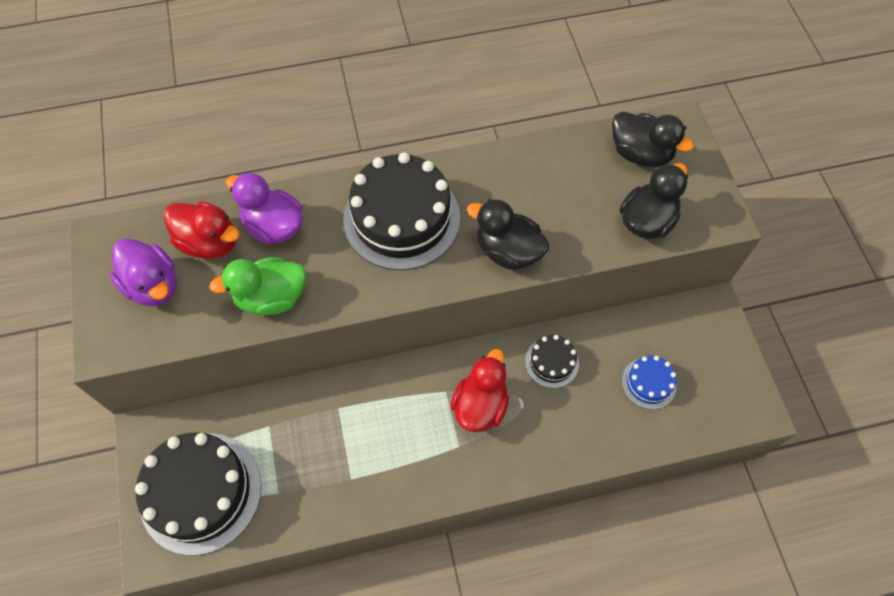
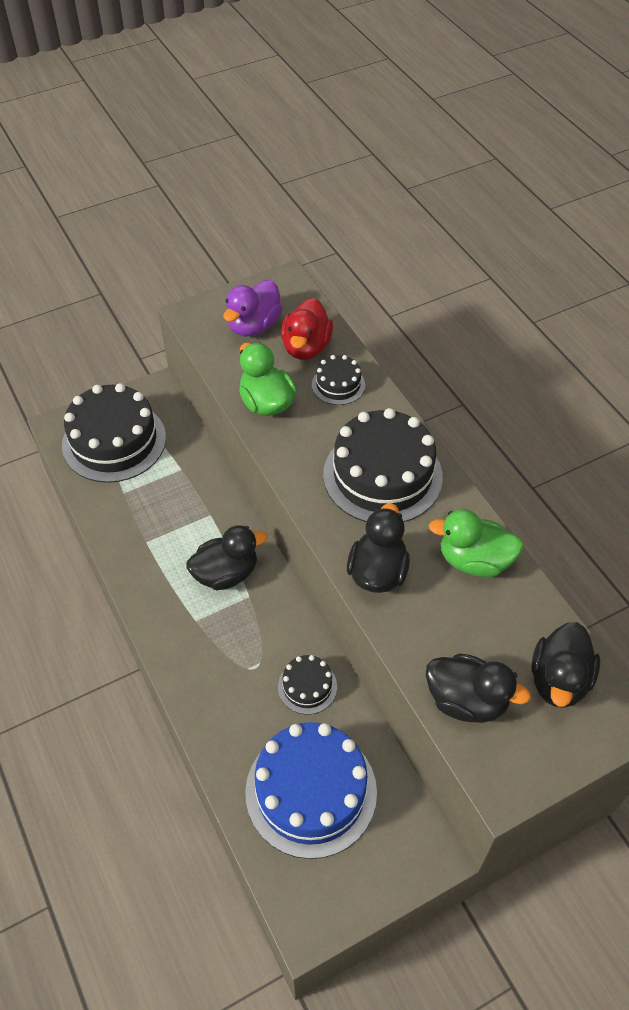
camera: 75 degrees right, 10 degrees down
(274, 226) = (338, 385): purple duck -> black cake
(414, 407) = (226, 573): none -> black duck
(480, 405) = (242, 629): red duck -> none
(515, 175) = (474, 560): none -> green duck
(648, 383) = (311, 791): blue cake -> blue cake, size x2.07

